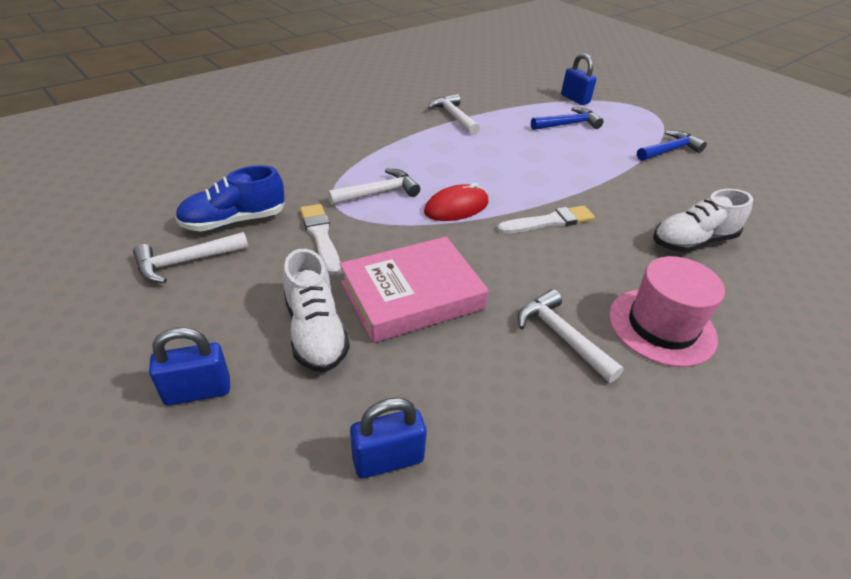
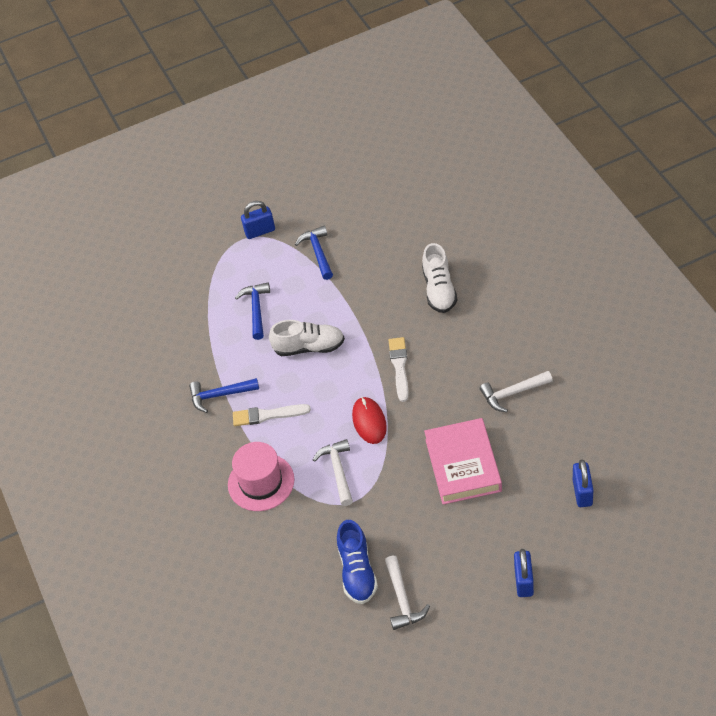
camera: 65 degrees left, 10 degrees up
(315, 331) = (486, 521): white shoe -> white shoe (309, 347)
(320, 236) = (388, 514): white brush -> white brush (267, 415)
(454, 117) = (220, 395): white hammer -> blue hammer
(575, 99) = (207, 288): blue padlock -> blue padlock (260, 231)
(661, 326) = (513, 340): pink hat -> pink hat (261, 482)

